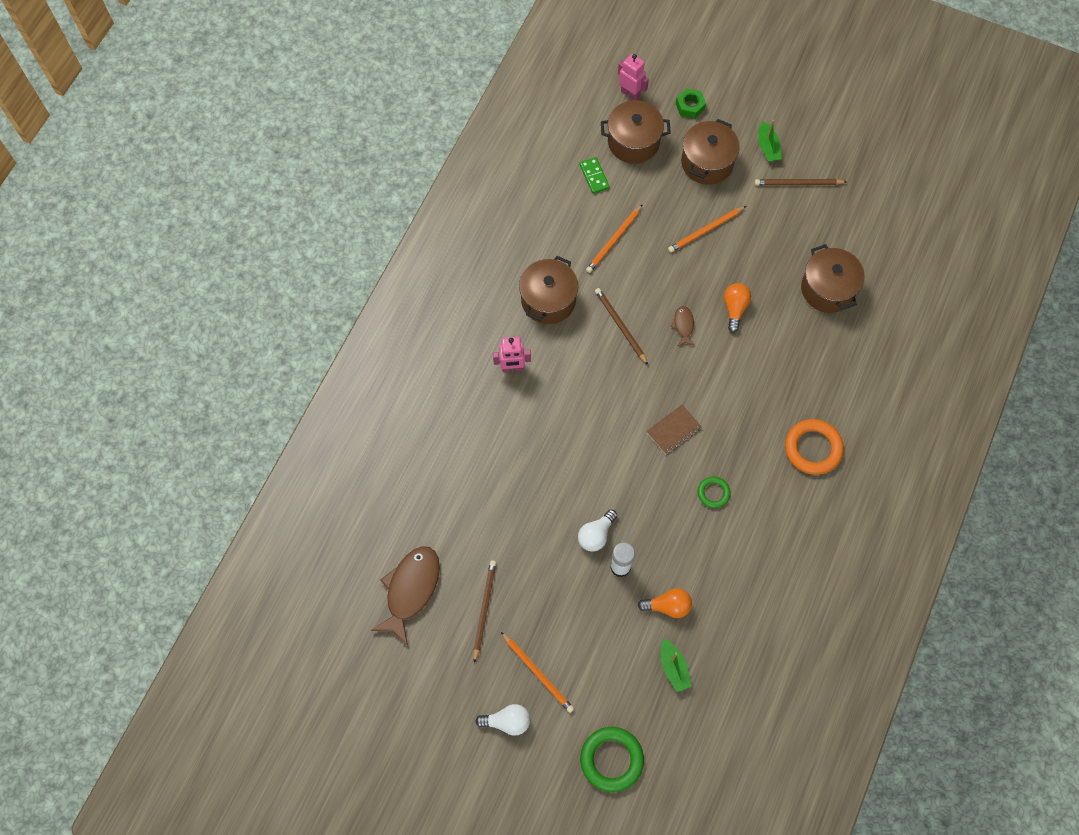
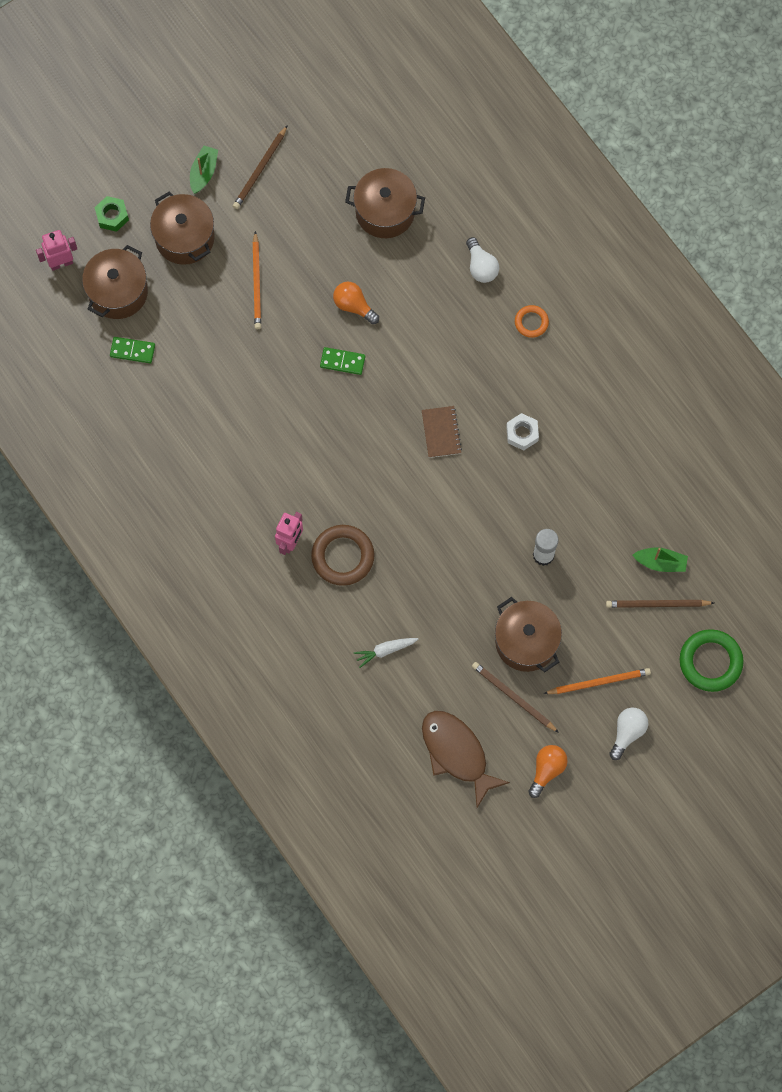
camera: 60 degrees left, 5 degrees up
(465, 487) = (385, 650): none -> white carrot
(524, 412) = (343, 556): none -> brown ring
(548, 300) = (240, 469): brown pot -> brown pot (526, 641)
(596, 535) = (501, 559): white light bulb -> white light bulb (481, 267)
(614, 240) = (214, 373): orange pencil -> none
(620, 326) = (308, 419): brown pencil -> brown pencil (657, 604)
(668, 606) = (603, 535): orange light bulb -> orange light bulb (547, 770)
(683, 325) = (342, 362): brown fish -> green domino
(713, 493) = (522, 433): green ring -> white nut
(767, 147) = (203, 172): green boat -> green boat turned 90 degrees counterclockwise
(813, 448) = (531, 322): orange ring -> orange ring, size x0.56

